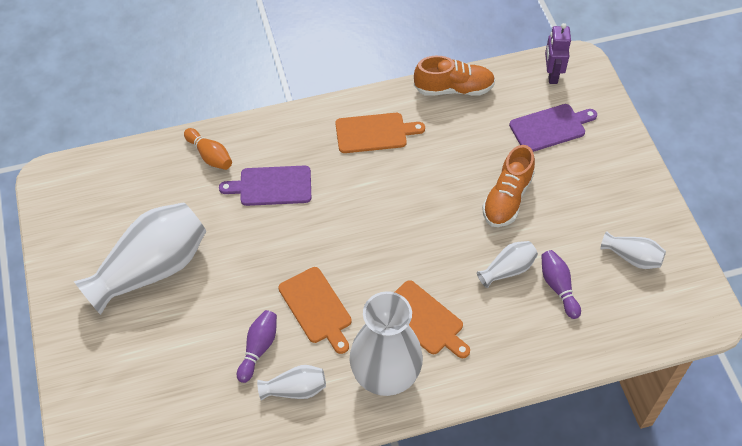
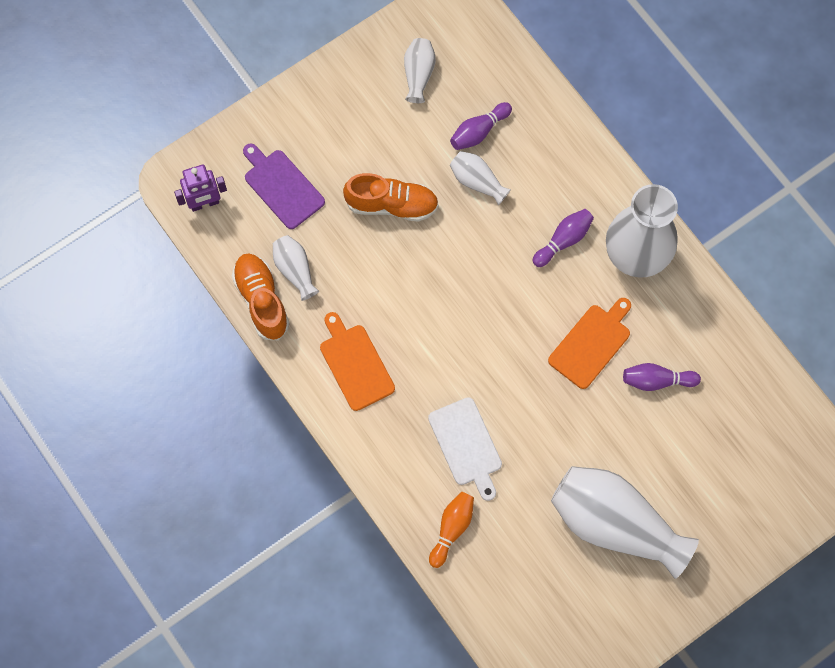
camera: 110 degrees left, 15 degrees up
(272, 186) = (466, 445): purple cutting board -> white cutting board
(295, 389) = (683, 331): white vase -> white vase (295, 270)
(424, 320) = (563, 240): orange cutting board -> purple bowling pin

